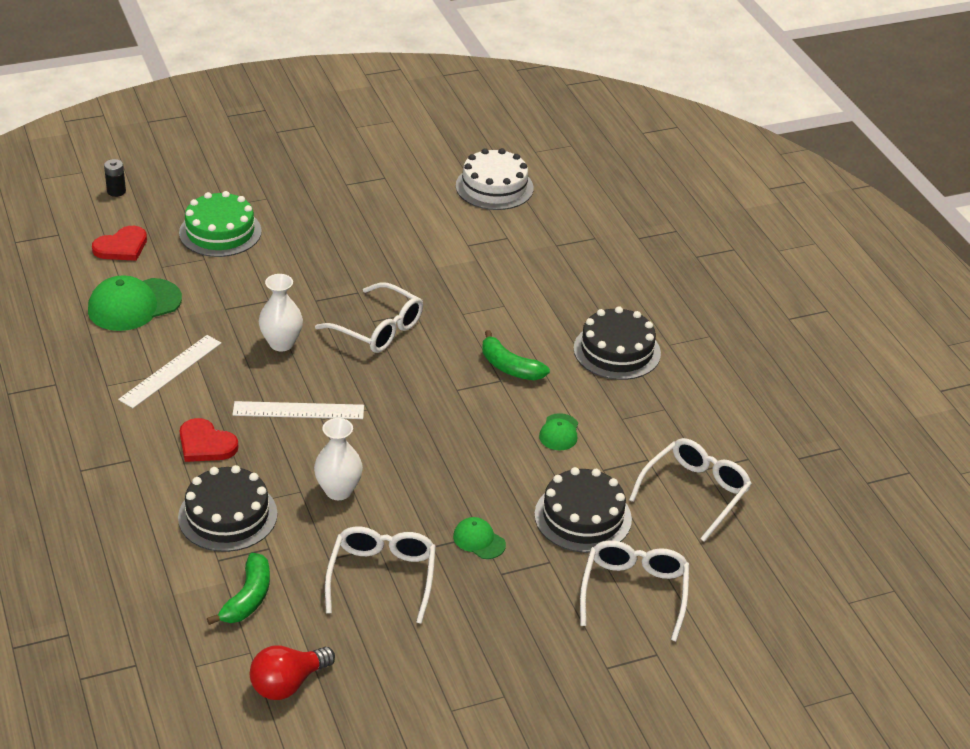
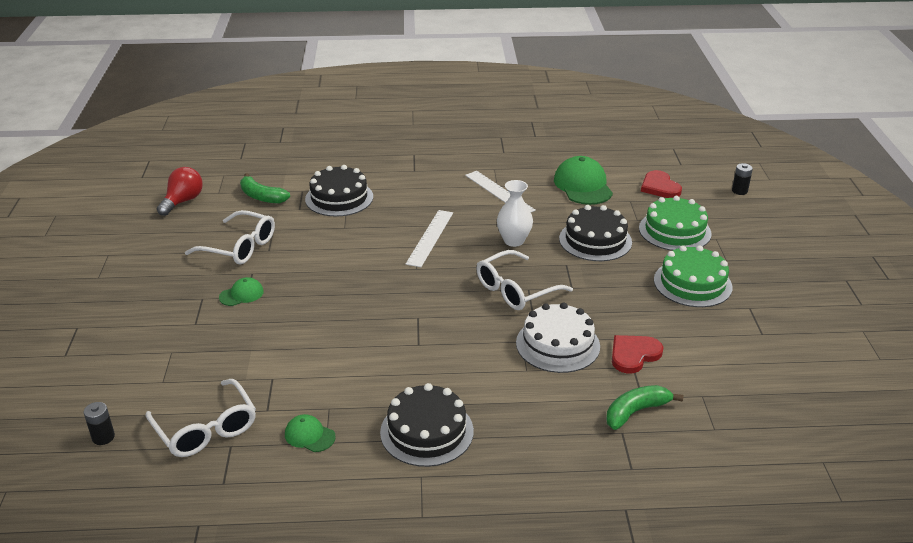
camera: 110 degrees right, 5 degrees down
(205, 444) = (414, 197): red heart -> red heart (634, 355)
(288, 684) = (183, 201): red light bulb -> red light bulb turned 45 degrees clockwise
(319, 217) = (692, 283): none -> green cake
(338, 491) = (334, 242): white vase -> none
(494, 187) = (742, 409): white cake -> white cake (557, 344)
(509, 367) = (433, 353): green banana -> green banana (635, 412)
(559, 432) = (332, 363): green cap -> green cap (309, 435)
(583, 517) = (227, 352): black cake -> black cake (595, 240)
(634, 592) = (130, 359): white glasses -> none
(748, 562) = (103, 437): none -> black battery

